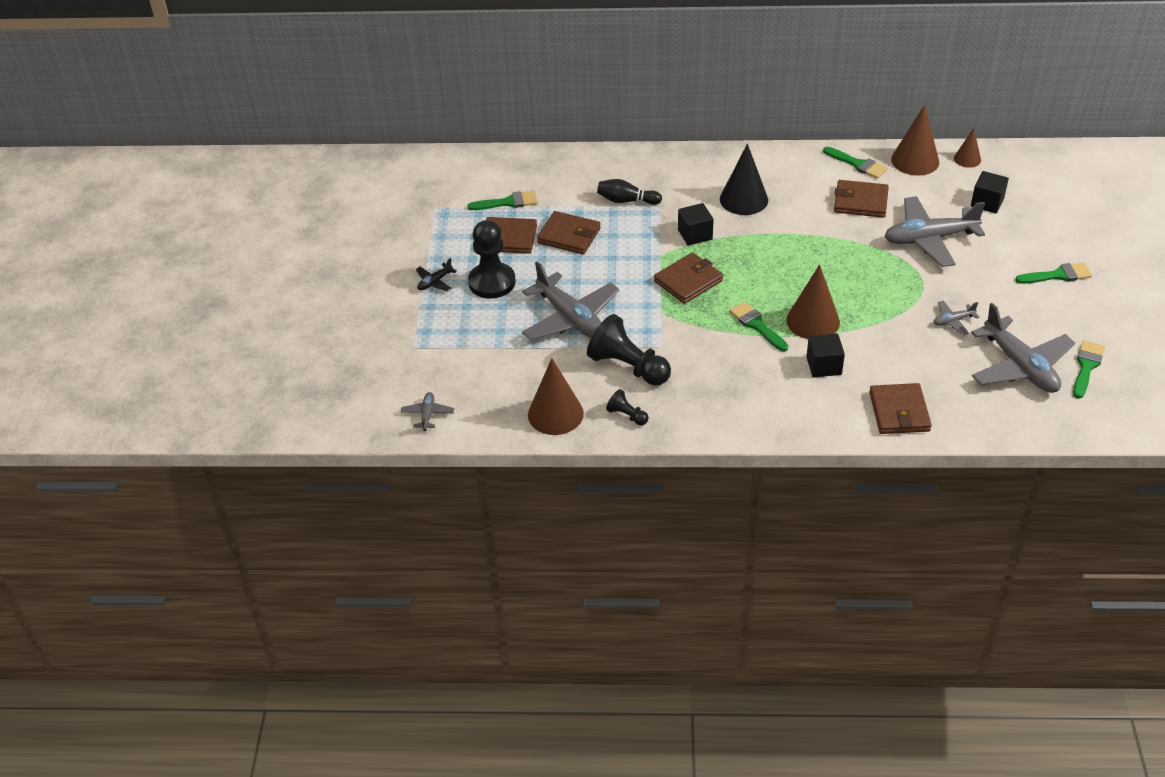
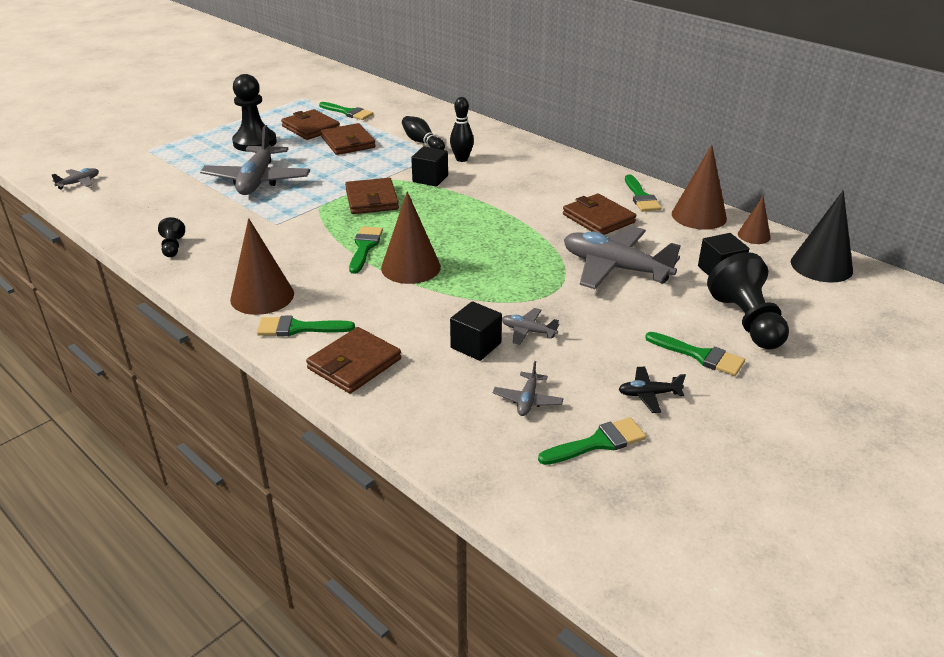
camera: 40 degrees right, 10 degrees down
(435, 282) = (226, 128): black plane -> black plane (648, 394)
(555, 414) = (138, 221): brown cone -> brown cone (262, 296)
(628, 367) = (233, 223): black pawn -> black pawn (747, 321)
(685, 200) = (462, 159): none -> black bowling pin
(688, 281) = (372, 200): brown wallet -> brown wallet turned 75 degrees clockwise
(744, 199) = (506, 177): black cone -> black cone (821, 266)
(824, 366) = (360, 298): black cube -> black cube (476, 345)
(826, 413) = (298, 328): none -> green brush
(1020, 366) = (527, 400): grey plane -> grey plane, size x0.45

